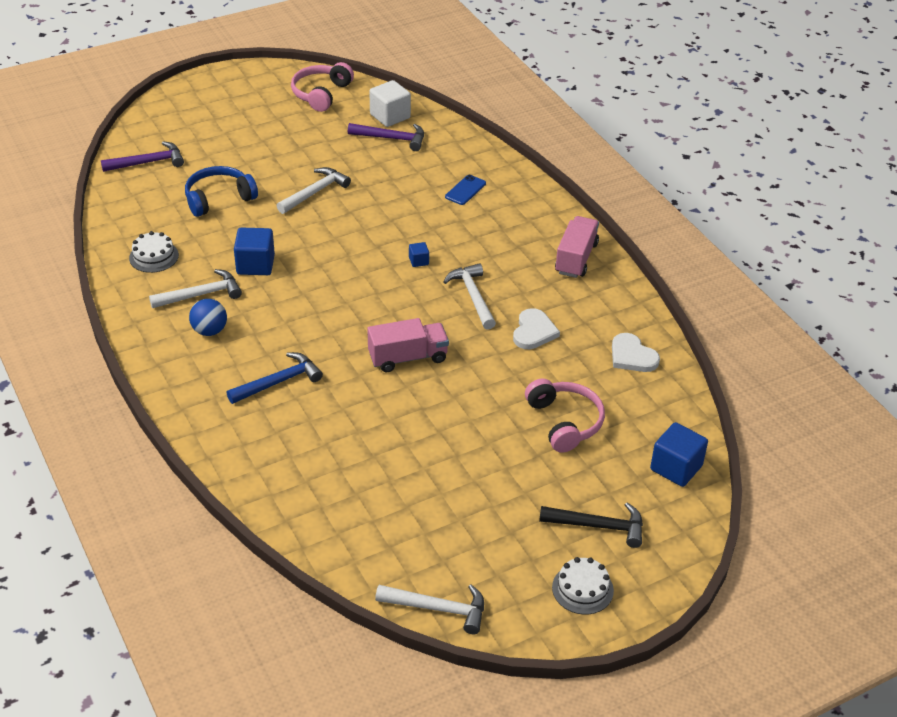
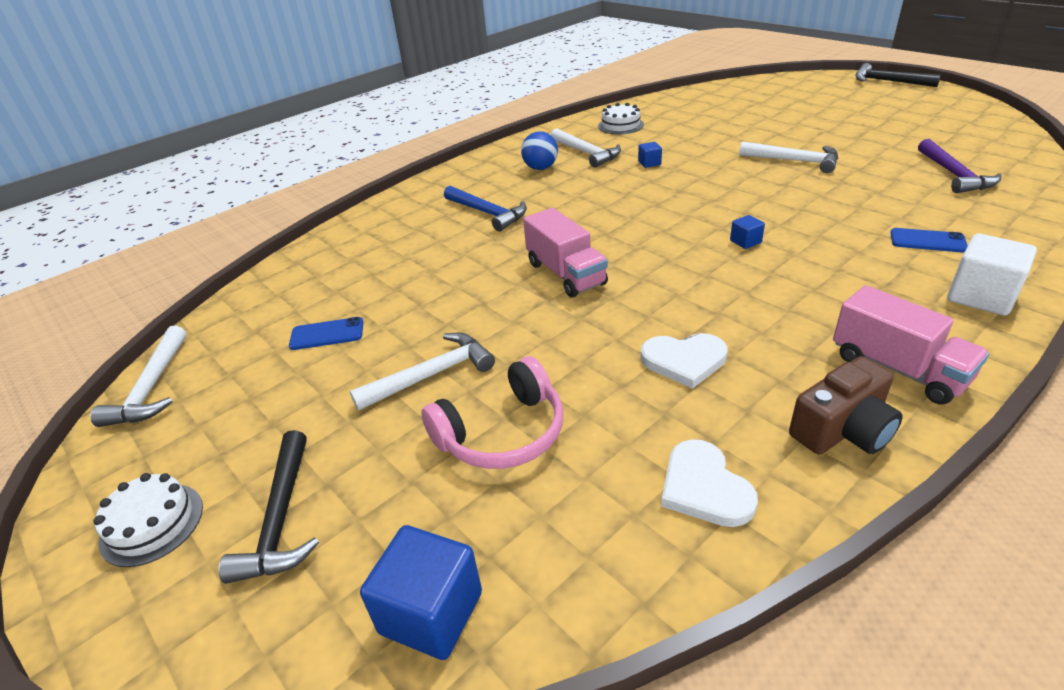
camera: 80 degrees right, 5 degrees down
(148, 162) = (742, 93): purple hammer -> none
(204, 83) = (888, 81): none -> black hammer
(218, 198) = (727, 127): blue headphones -> none
(255, 265) = (649, 163): blue cube -> blue cube, size x0.50
(321, 94) = (966, 124): pink headphones -> none
(390, 116) = (995, 164): white cube -> white cube (981, 296)
(418, 501) = (327, 334): none -> blue phone
(473, 296) = (714, 293): white hammer -> white hammer (431, 375)
(576, 258) = (898, 368): pink truck -> pink truck turned 45 degrees clockwise
(611, 296) = (842, 429): none -> brown camera
(632, 356) = (704, 487): white heart -> white heart turned 60 degrees counterclockwise

